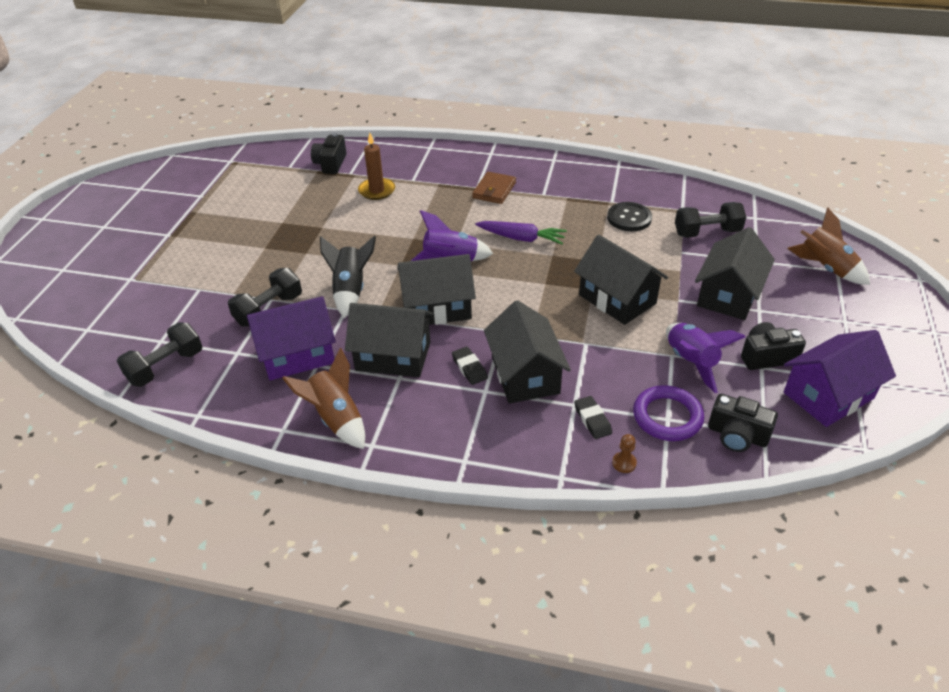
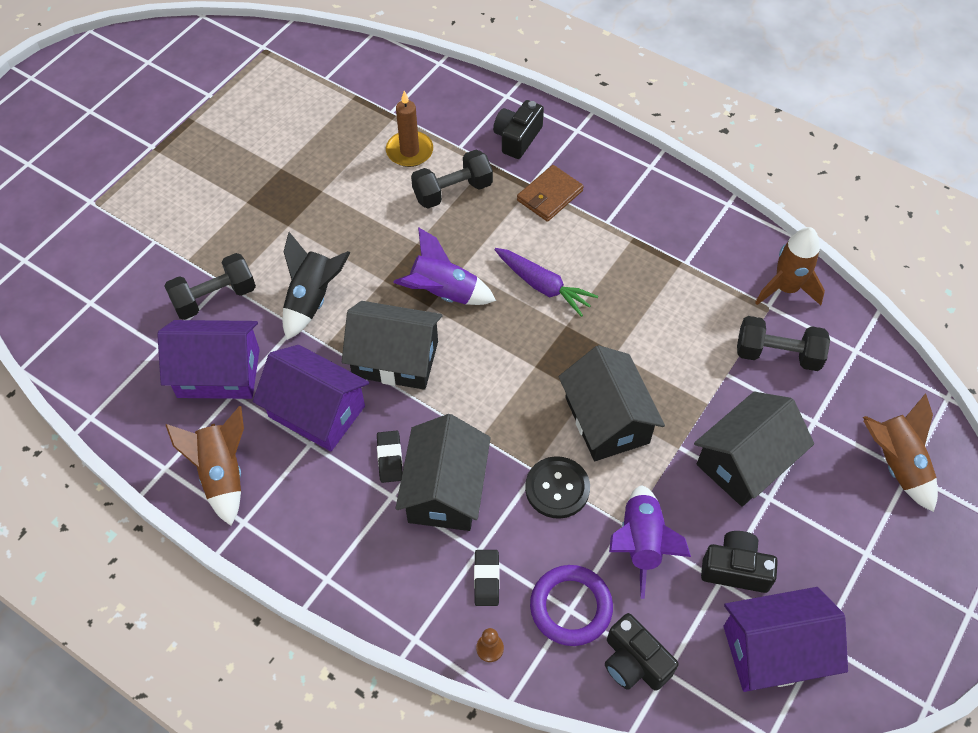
camera: 20 degrees right, 15 degrees up
(166, 367) = (82, 341): black dumbbell -> black dumbbell (452, 191)
(330, 164) = (375, 88): black camera -> black camera (517, 138)
(393, 356) = (317, 411): black house -> purple house
(629, 218) = (692, 297): black button -> black button (557, 488)
(687, 198) = (786, 288): none -> brown rocket

